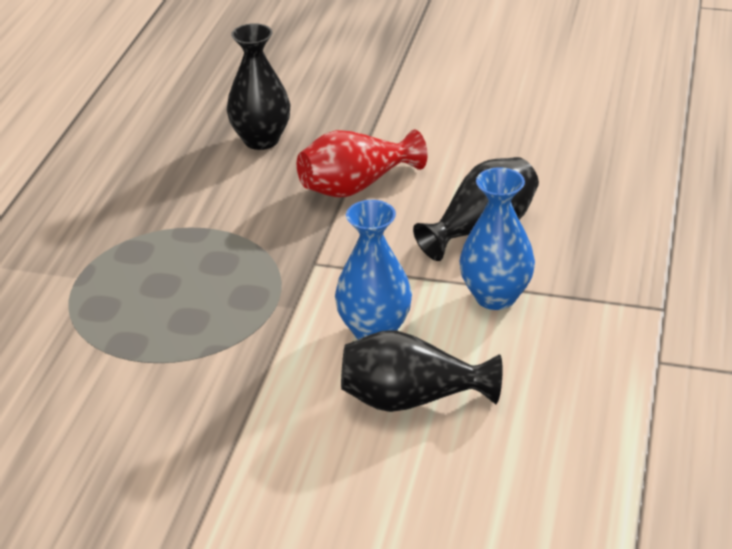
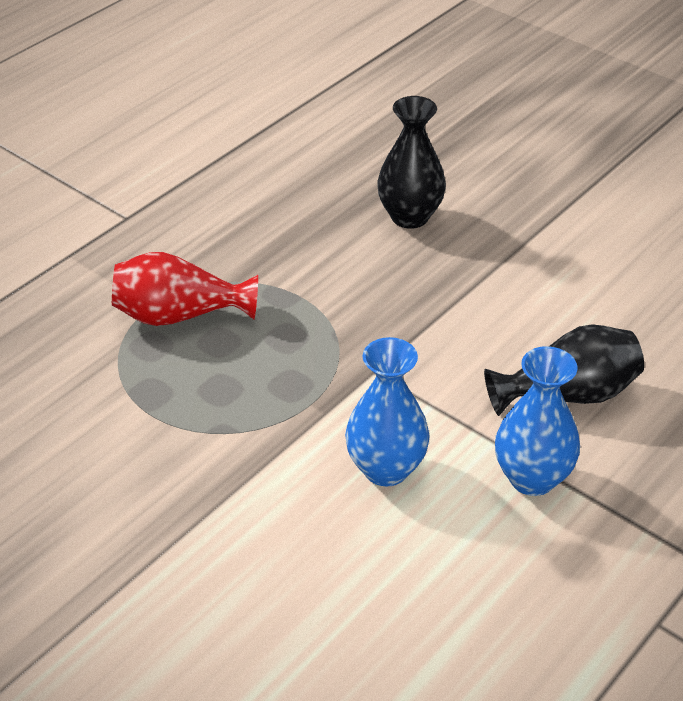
camera: 25 degrees right, 5 degrees up
(356, 186) = (470, 300): red vase -> red vase (179, 315)
(411, 399) = (374, 560): black vase -> none

